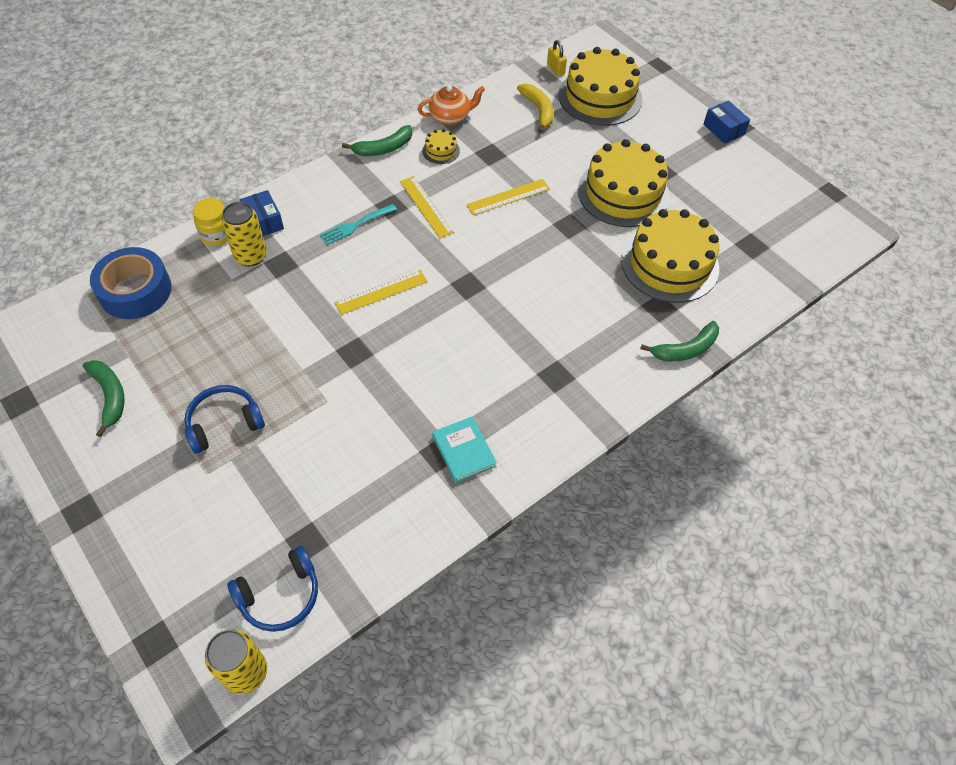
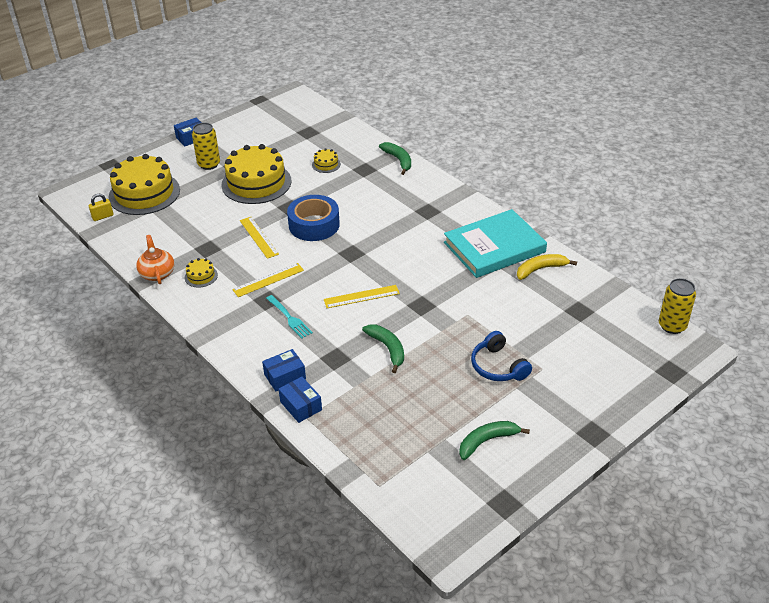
camera: 90 degrees left, 15 degrees down
(135, 291) = (372, 450): blue tape -> blue tape (314, 225)
(217, 234) = (301, 406): yellow jar -> blue box
(251, 256) = (327, 378): yellow can -> yellow can (209, 164)
(280, 595) = (619, 318): blue headphones -> none
(381, 292) = (361, 297): yellow ruler -> yellow ruler turned 75 degrees counterclockwise
(384, 148) = (194, 310): green banana -> green banana (387, 348)
(464, 451) = (494, 247): turquoise book -> turquoise book, size x2.10
(538, 110) = (156, 224): yellow banana -> yellow banana (540, 269)
(669, 264) = (326, 164): yellow cake -> yellow cake, size x0.42

